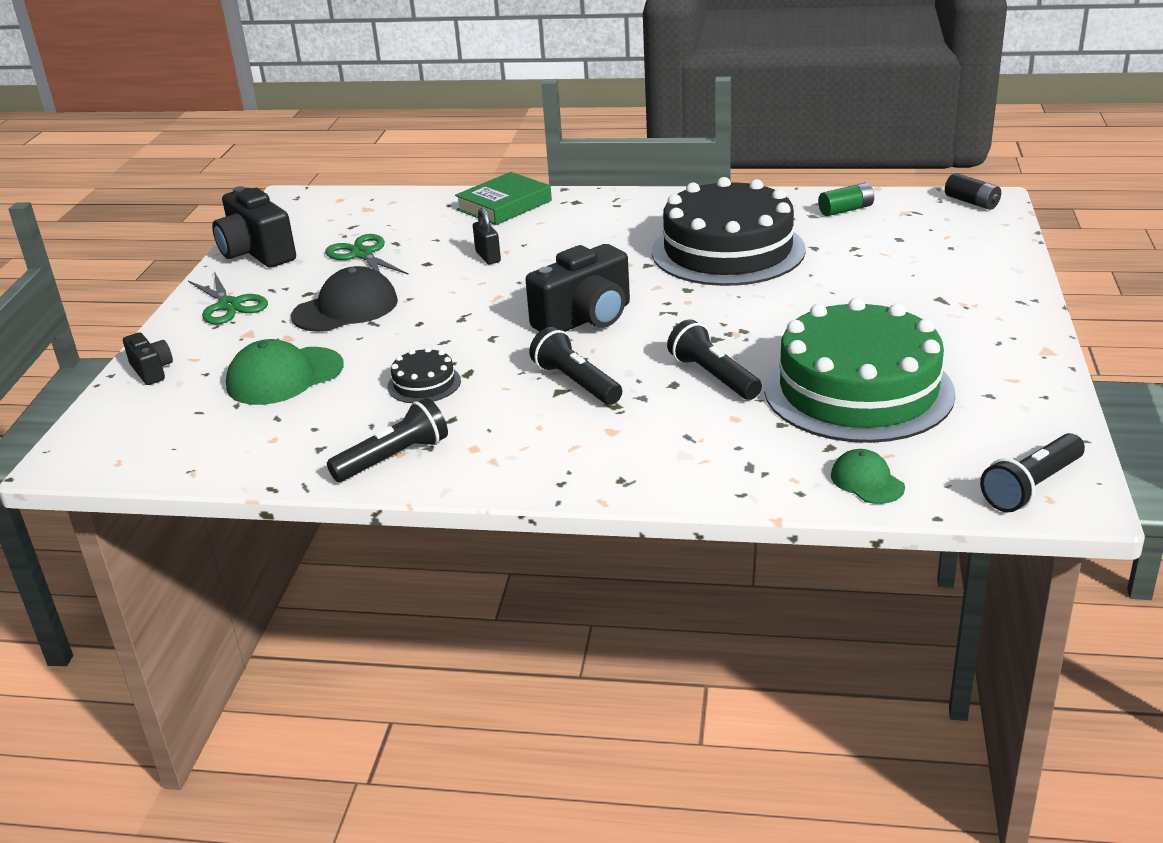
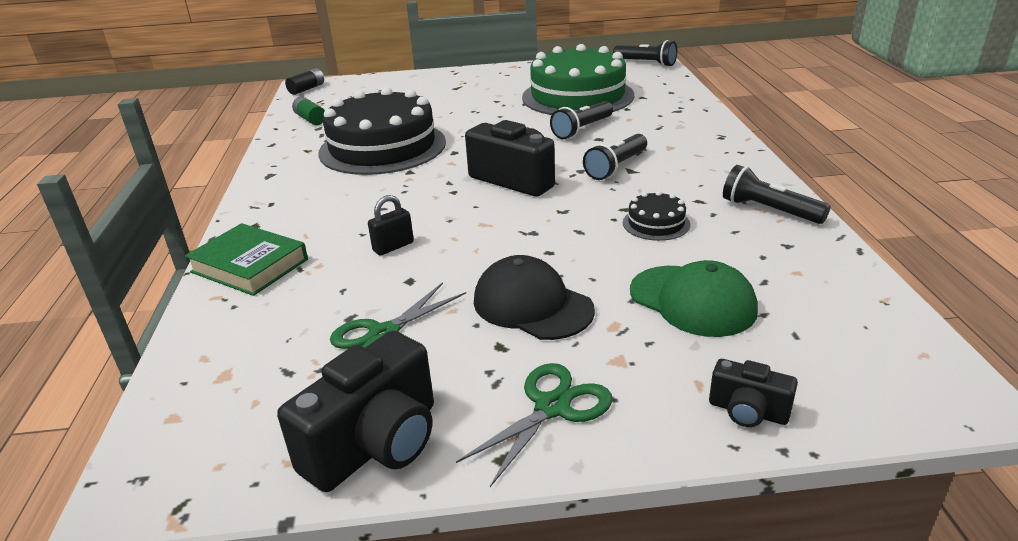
camera: 105 degrees left, 0 degrees up
(152, 371) = (748, 411): black camera -> black camera turned 105 degrees counterclockwise
(867, 481) = (668, 88): green cap -> none

